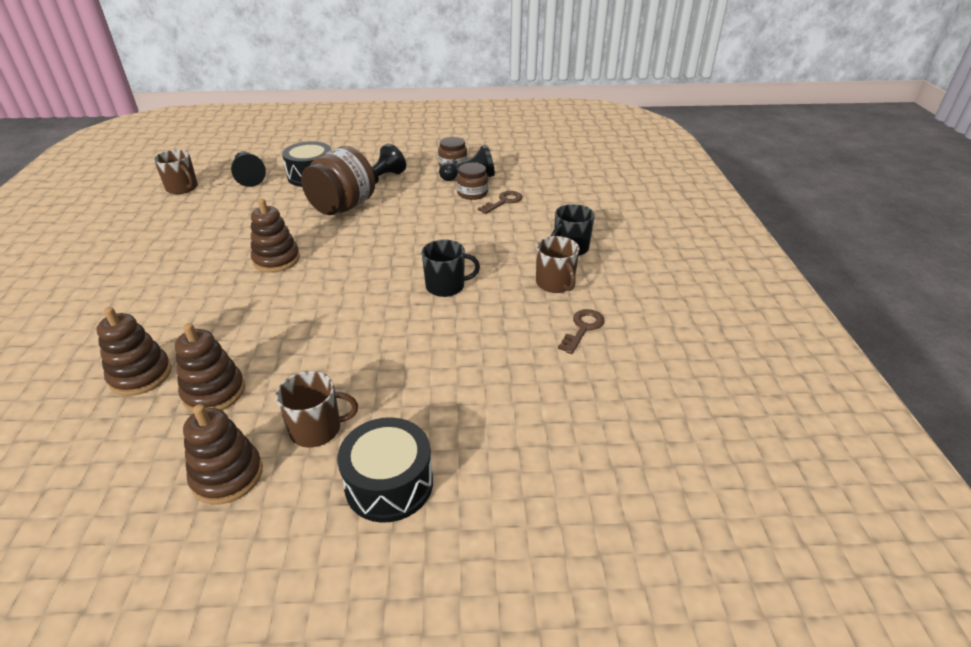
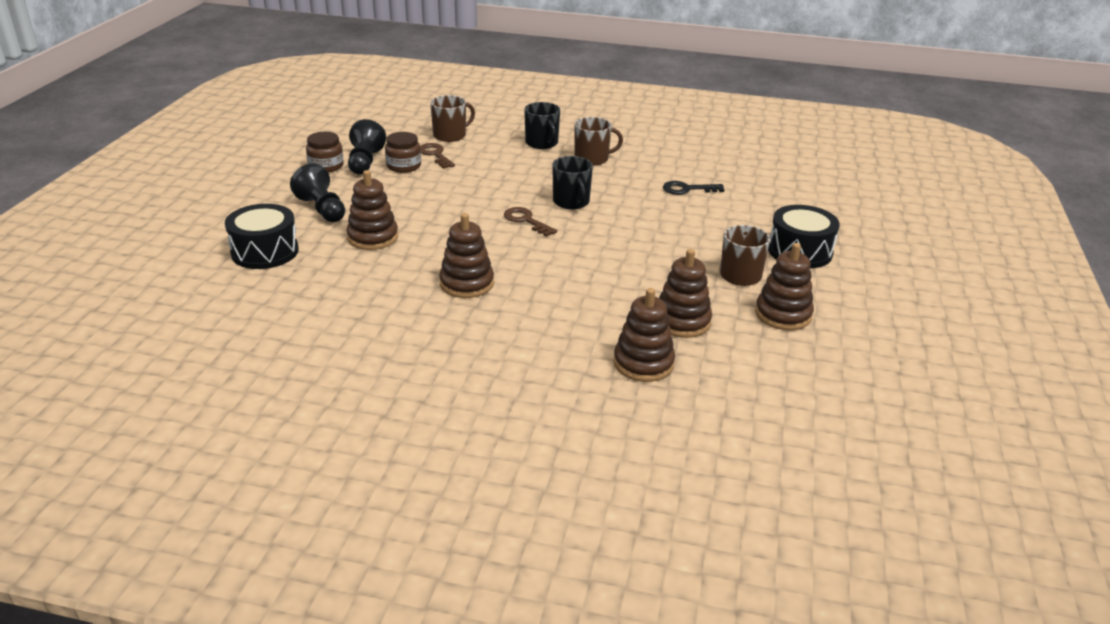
camera: 75 degrees left, 5 degrees down
(182, 188) = (201, 353): brown mug -> brown mug (450, 135)
(249, 177) = (220, 297): black pawn -> none
(343, 207) = (373, 237): brown jar -> brown stacking toy
(446, 286) = (571, 202): black mug -> black mug turned 150 degrees clockwise
(519, 362) = (687, 189): none -> black key
(583, 328) = (656, 160): brown key -> brown key (526, 220)

